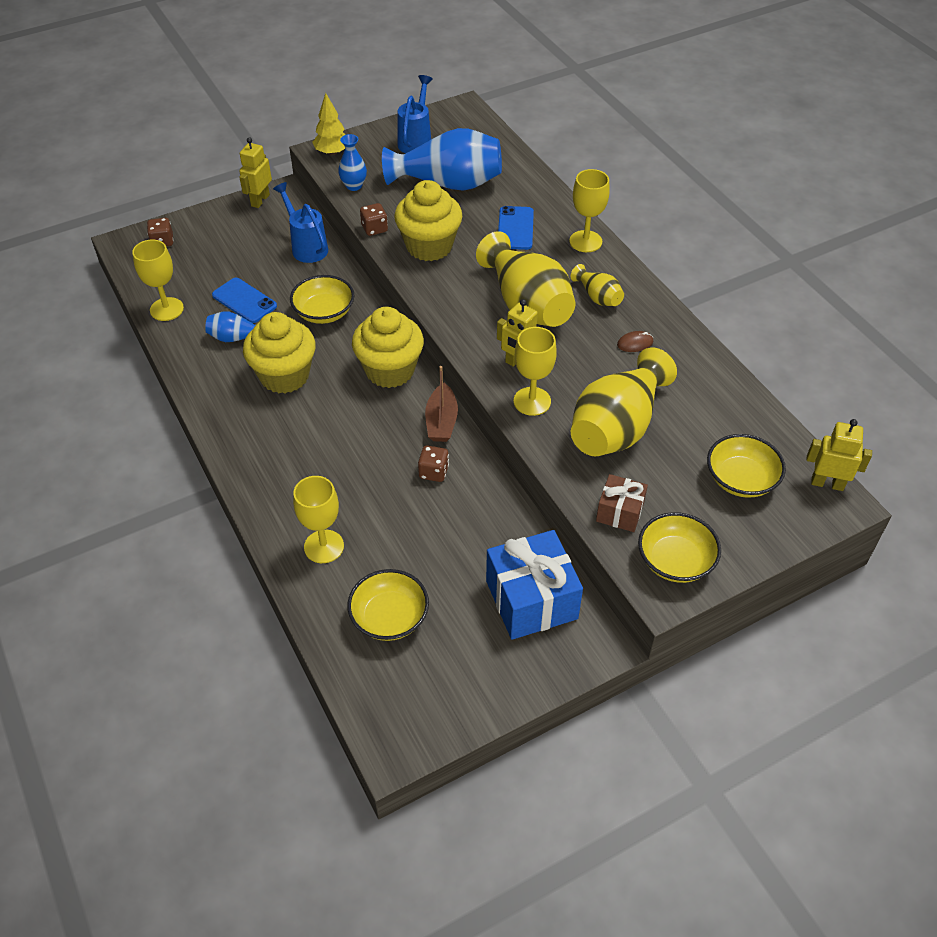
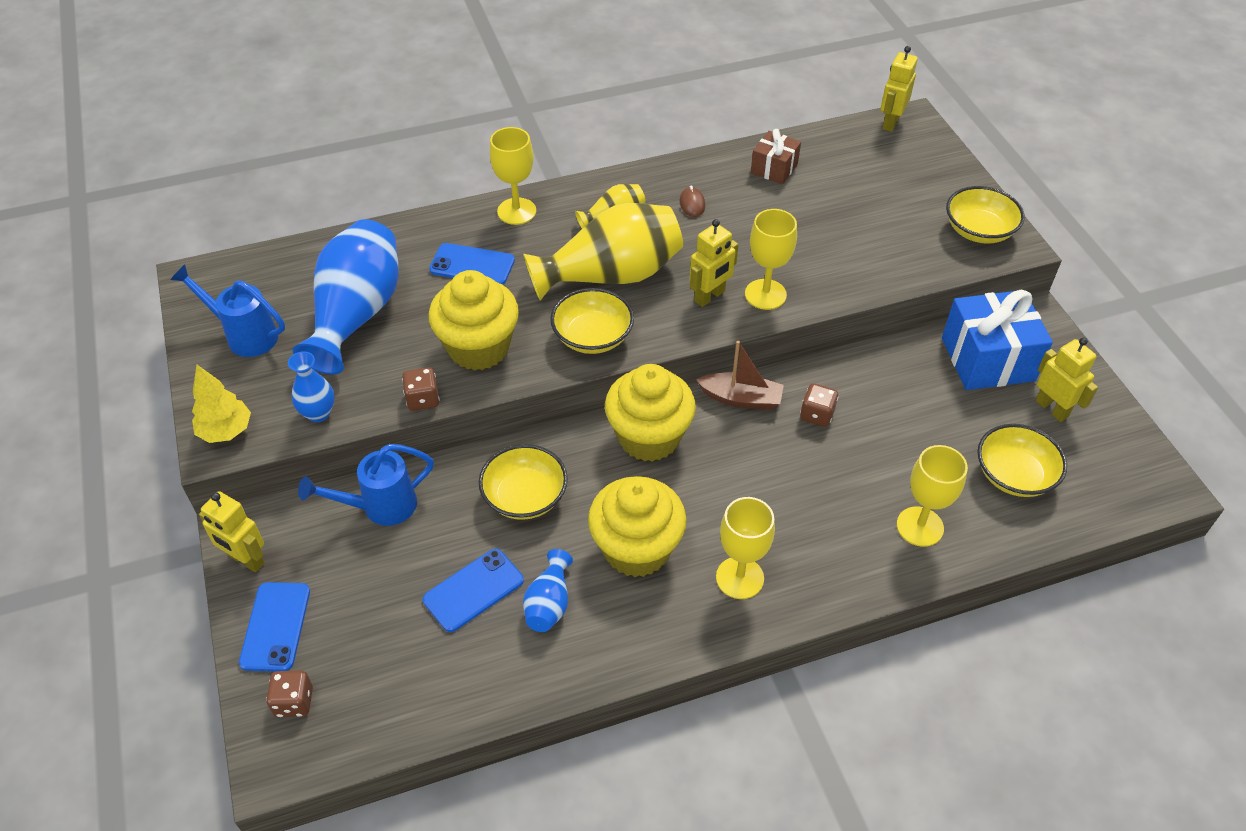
camera: 80 degrees left, 0 degrees up
(166, 309) = (462, 695): yellow goblet -> yellow goblet (739, 578)
(213, 223) = (275, 626): none -> blue phone
(478, 652) = (1052, 408): none -> yellow robot
(617, 427) = (810, 238): yellow vase -> none
(620, 512) = (921, 256): brown gift -> brown gift (774, 169)
(741, 479) = (883, 171): yellow bowl -> yellow bowl (592, 337)

